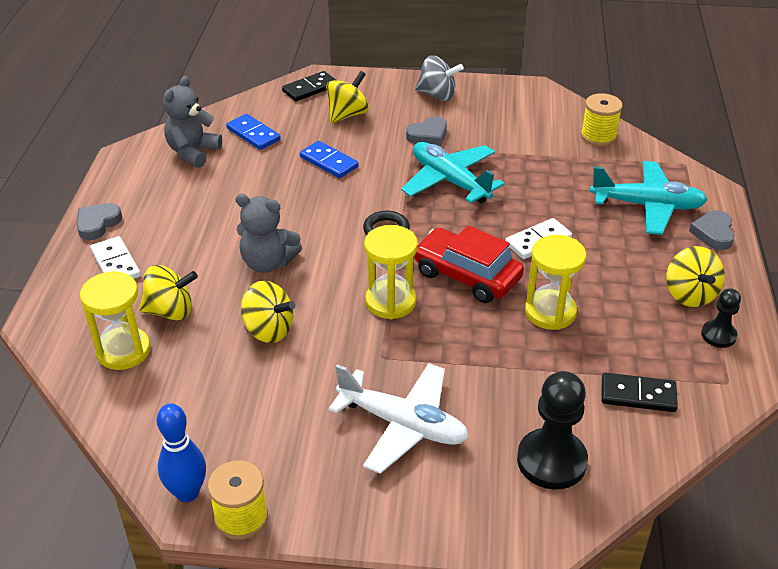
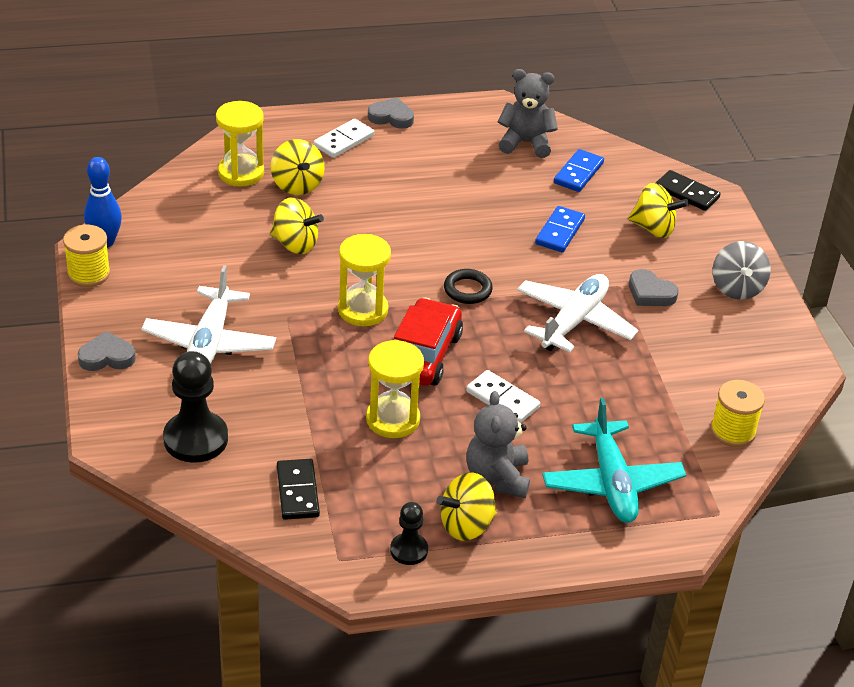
camera: 70 degrees right, 0 degrees up
(268, 262) = (384, 225): grey teddy bear -> grey teddy bear (497, 478)
(268, 330) = (295, 244): yellow spinning top -> yellow spinning top turned 75 degrees counterclockwise
(450, 181) = (574, 321): turquoise plane -> white plane
(713, 233) = (587, 543): grey heart -> grey heart (107, 357)

